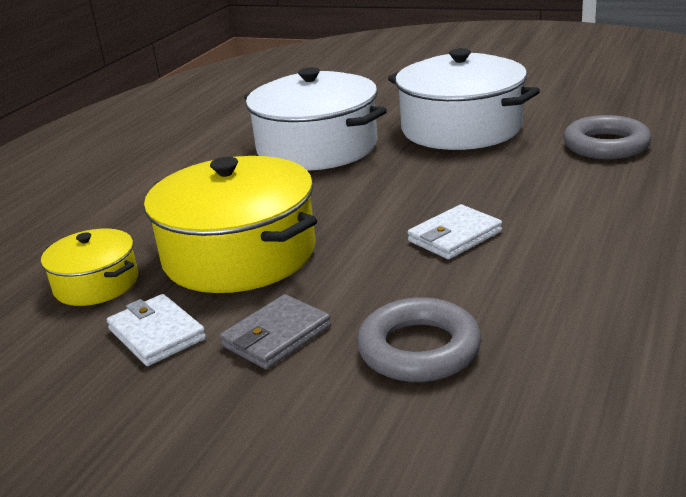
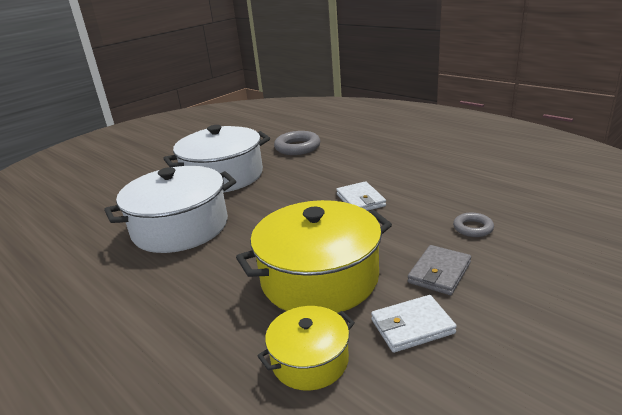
camera: 70 degrees left, 0 degrees up
(276, 336) = (439, 273): grey wallet -> grey wallet turned 60 degrees clockwise
(419, 349) = (473, 228): grey ring -> grey ring, size x0.57

